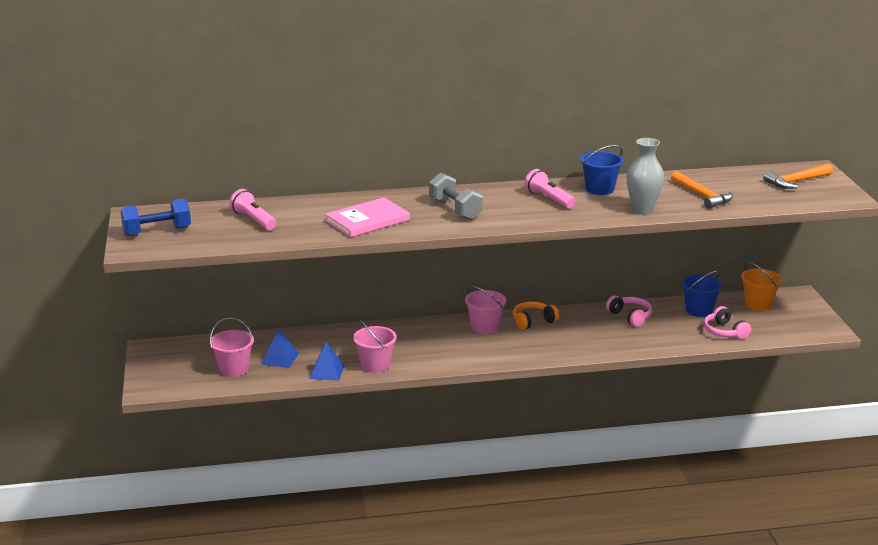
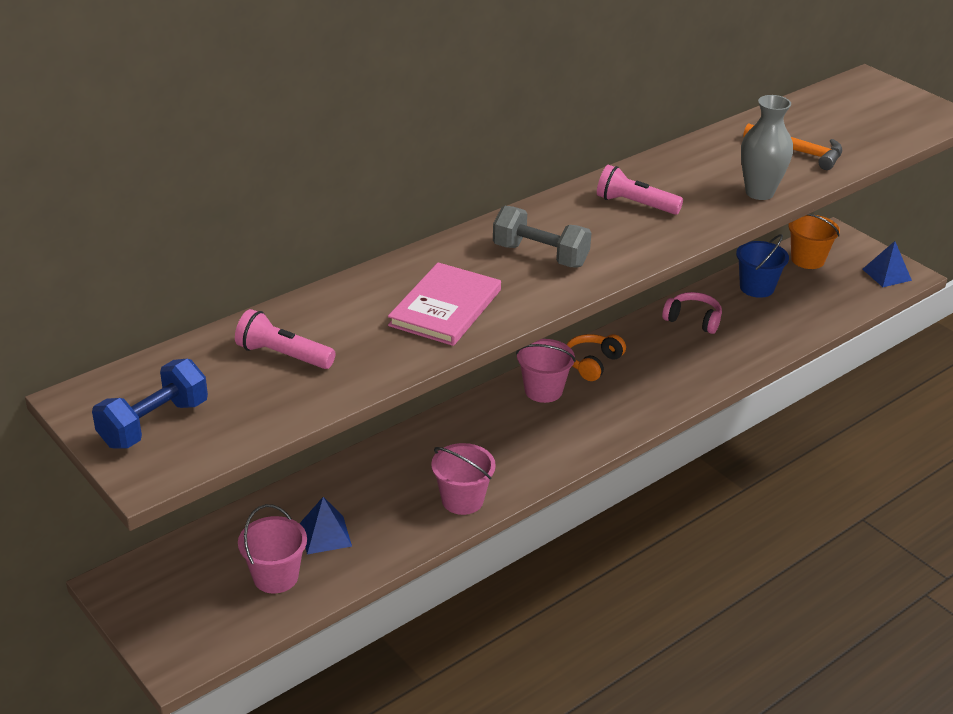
camera: 30 degrees left, 10 degrees up
(327, 371) = (409, 534): blue pyramid -> blue pyramid (886, 274)
(600, 189) = (676, 172): blue bucket -> none
(724, 332) = (810, 310): pink headphones -> none
(796, 181) = (869, 104): orange hammer -> none

